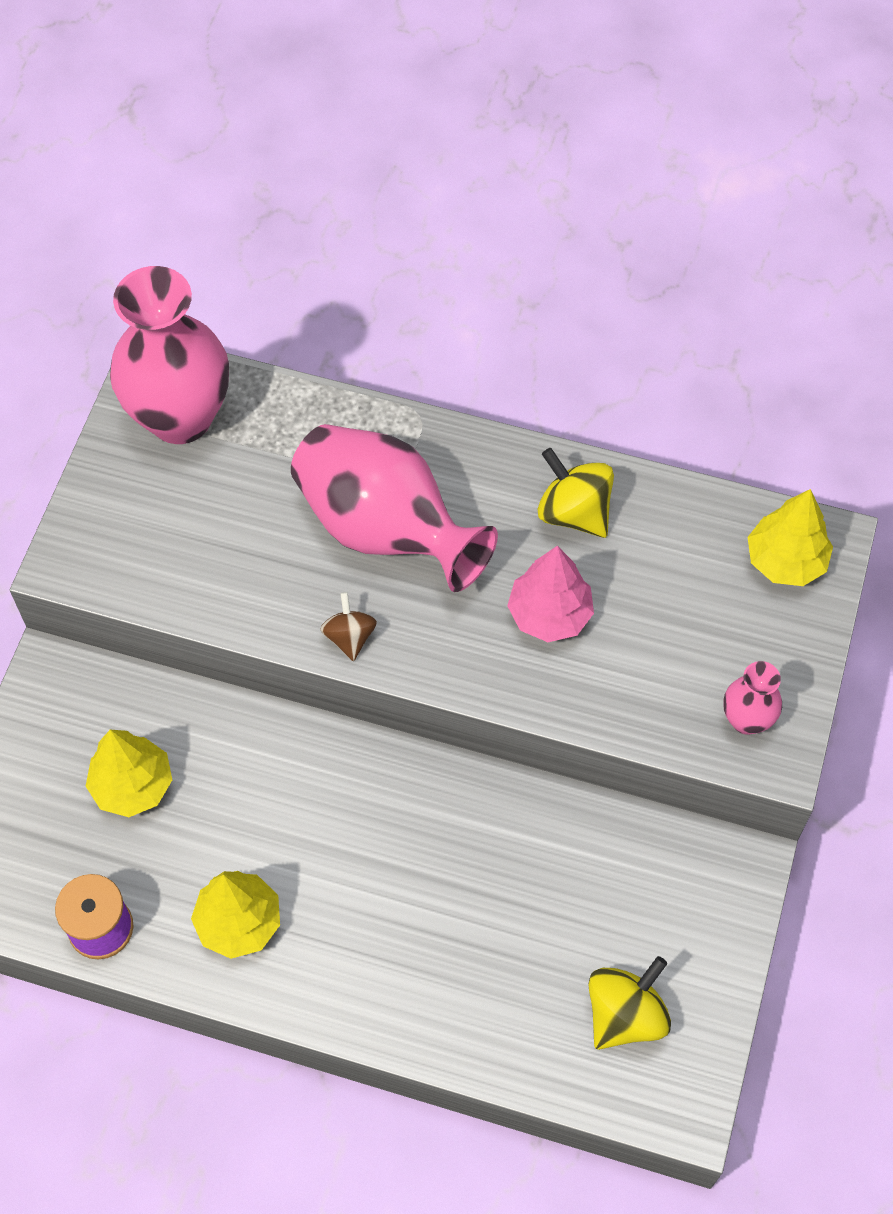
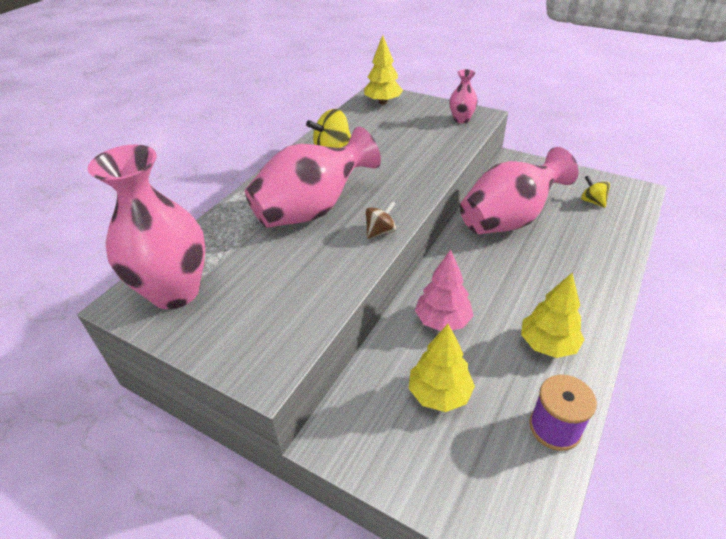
camera: 75 degrees left, 20 degrees down
(349, 637) = (380, 232): brown spinning top -> brown spinning top turned 135 degrees clockwise
(530, 860) = (508, 220): none -> pink vase
(549, 614) = (389, 163): pink tree -> pink tree (442, 321)
(625, 1014) = (592, 201): yellow spinning top -> yellow spinning top, size x0.63

